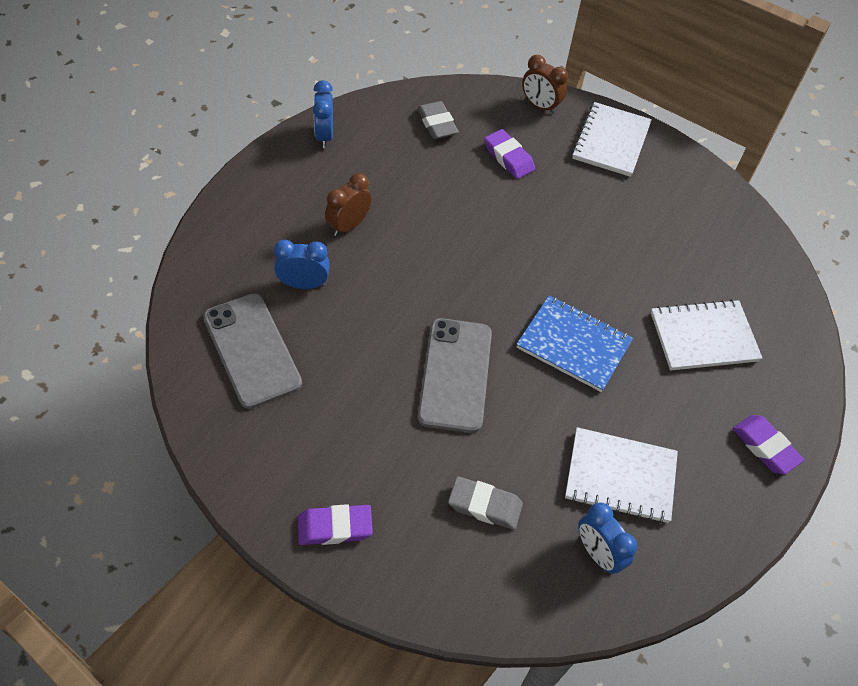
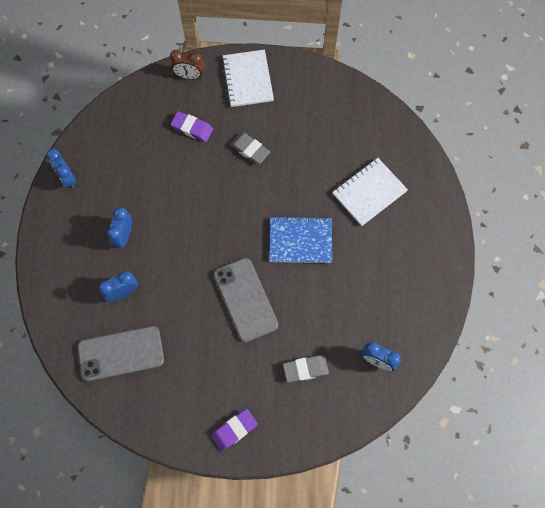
camera: 25 degrees left, 15 degrees up
(252, 350) = (121, 353): grey phone -> grey phone turned 45 degrees counterclockwise
(348, 225) = (124, 236): brown clock -> blue clock
(437, 124) = (133, 127): grey eraser -> grey eraser (250, 150)
(620, 476) = (367, 309): white notebook -> none
(765, 447) = (433, 245): purple eraser -> none

